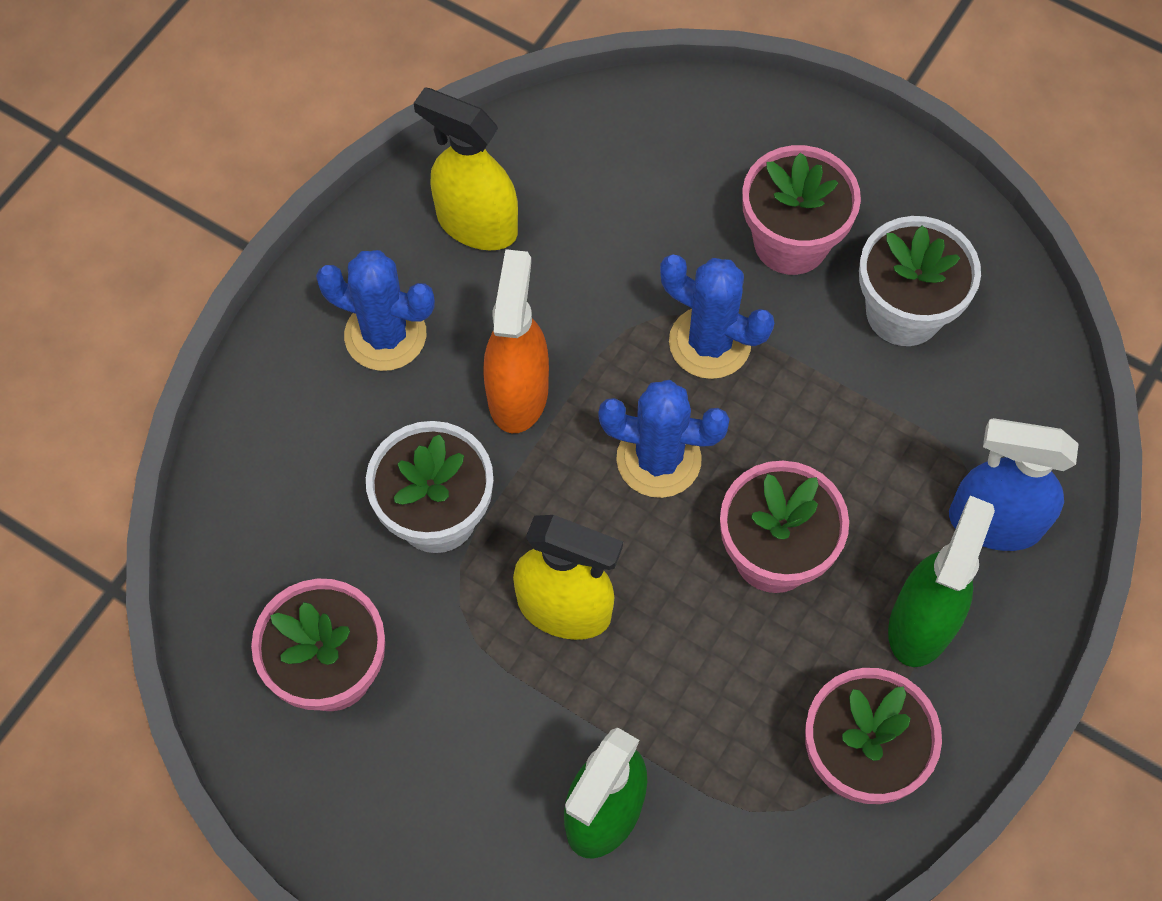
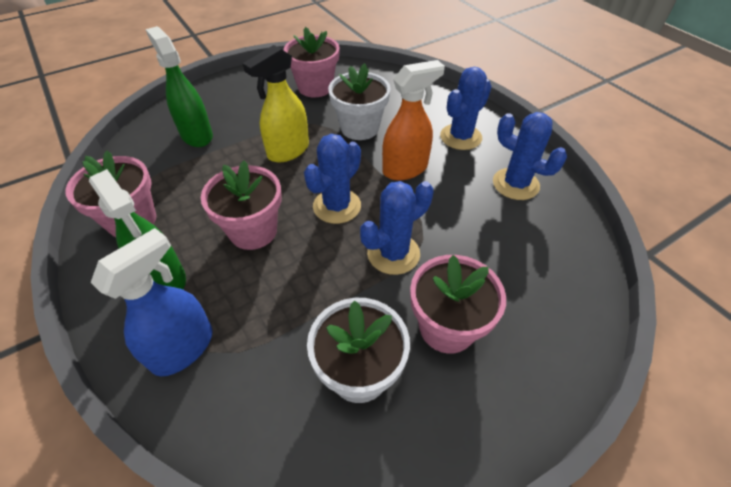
camera: 115 degrees right, 15 degrees down
(476, 224) = (515, 184): yellow spray bottle -> blue cactus
(518, 393) = (405, 169): orange spray bottle -> orange spray bottle turned 60 degrees counterclockwise

